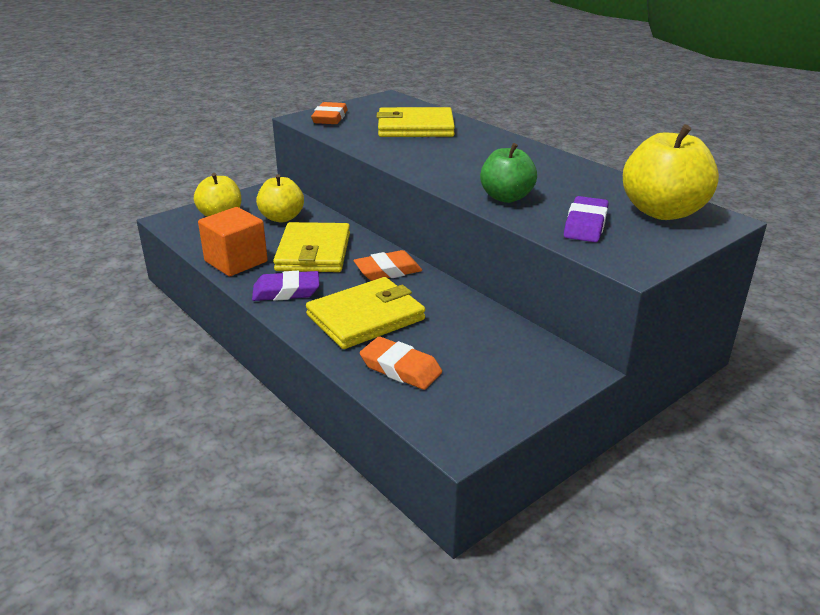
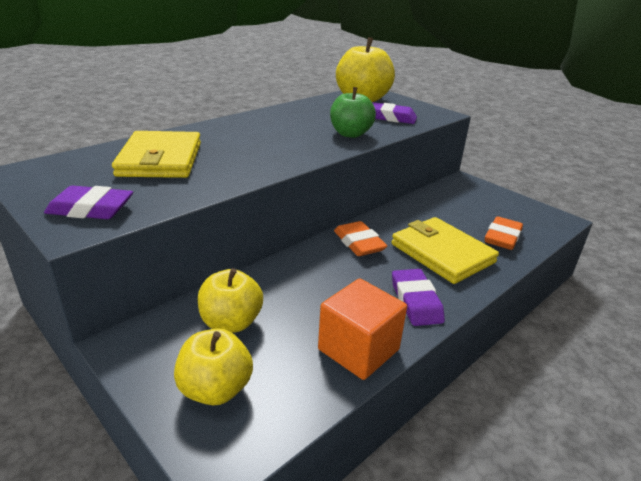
camera: 95 degrees left, 0 degrees up
(313, 252) = (326, 289): yellow wallet -> none
(330, 118) = (91, 209): orange eraser -> purple eraser

